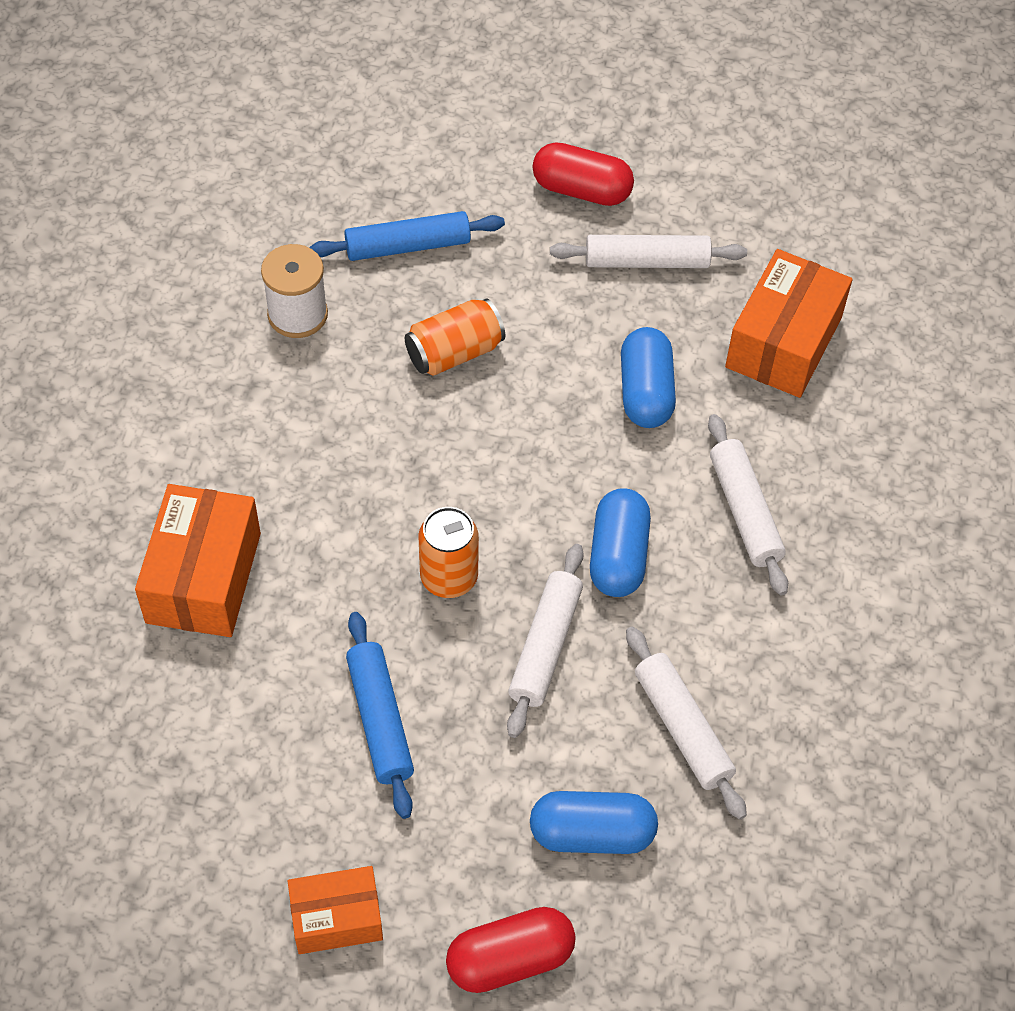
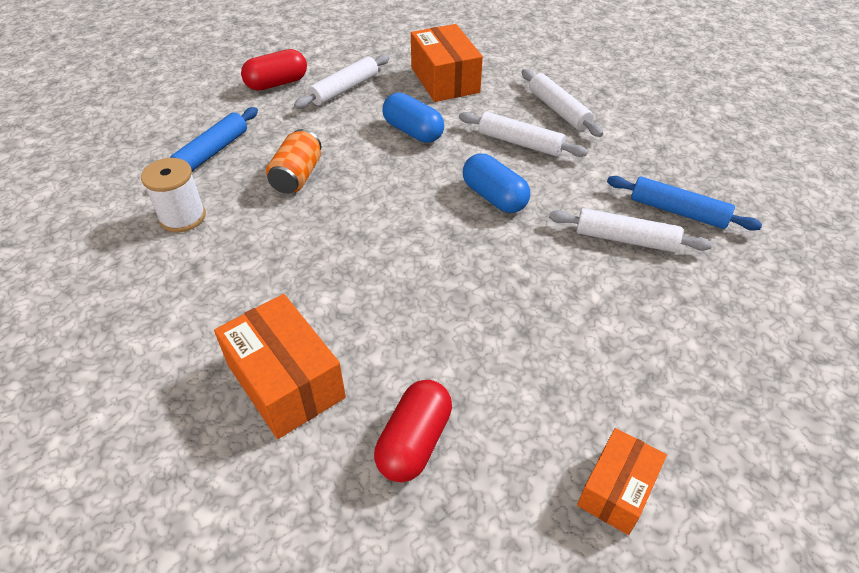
camera: 45 degrees left, 10 degrees down
(379, 720) = (489, 362): blue rolling pin -> blue rolling pin (678, 211)
(449, 577) = (428, 267): orange can -> none
(510, 959) = (722, 413): red capsule -> red capsule (414, 441)
(545, 646) = (518, 258): white rolling pin -> white rolling pin (558, 110)
(592, 833) = (661, 317): blue capsule -> none

